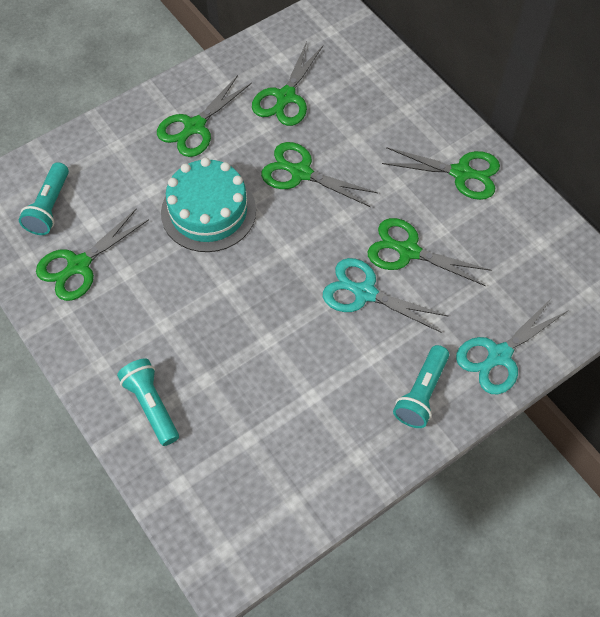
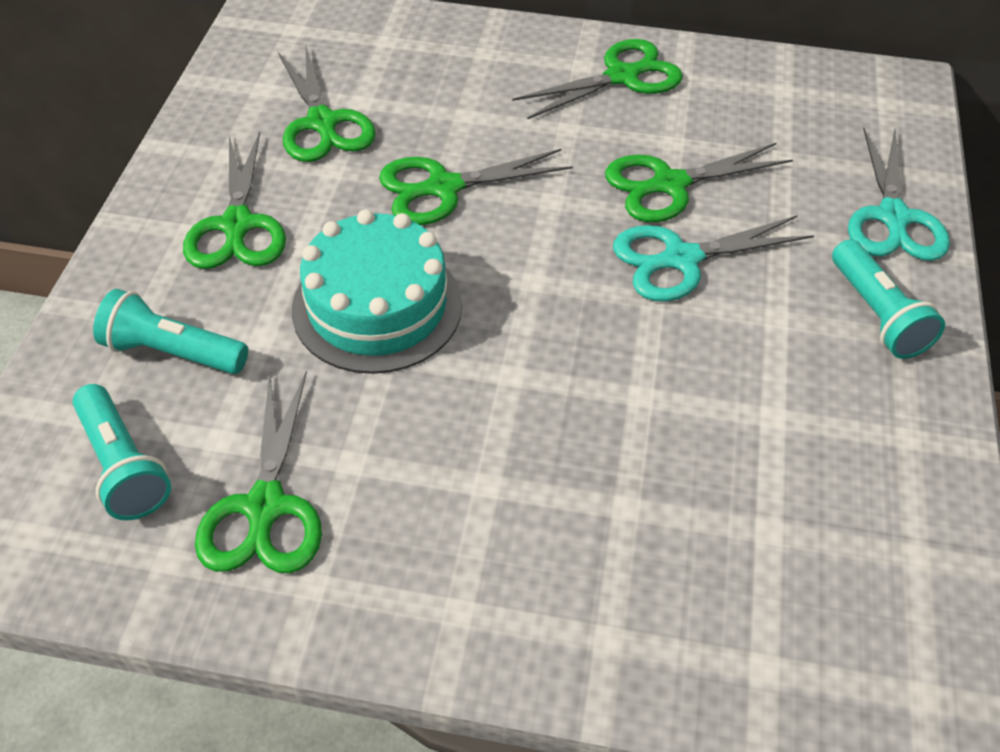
camera: 45 degrees left, 10 degrees down
(151, 405) = (598, 601): turquoise flashlight -> turquoise flashlight (173, 352)

